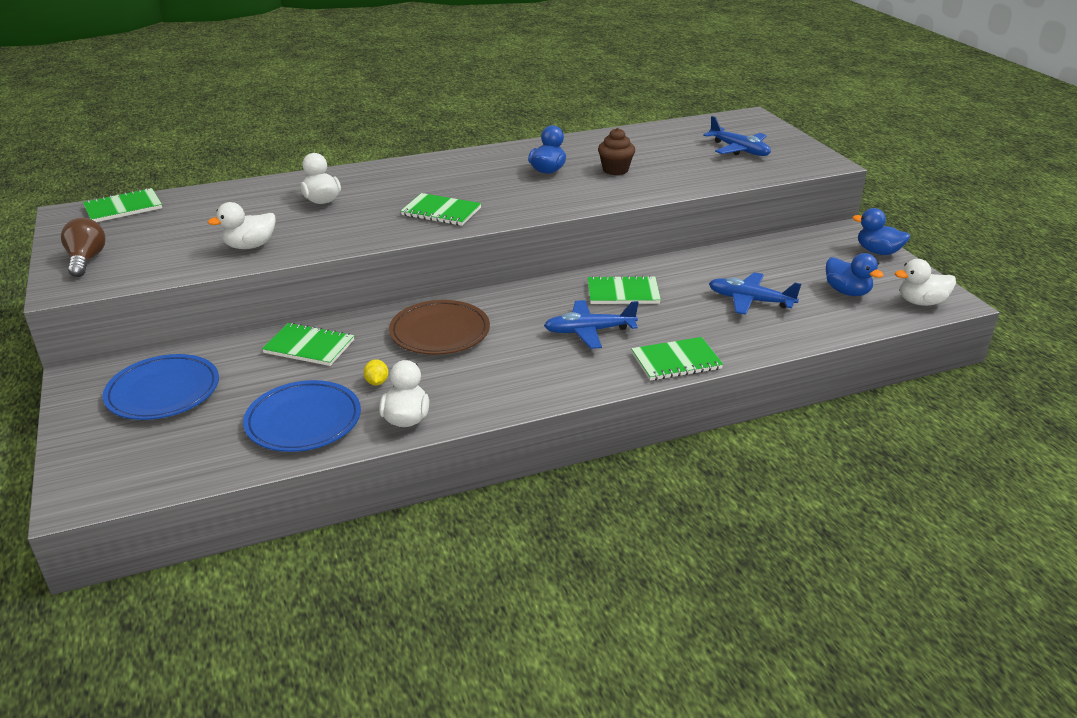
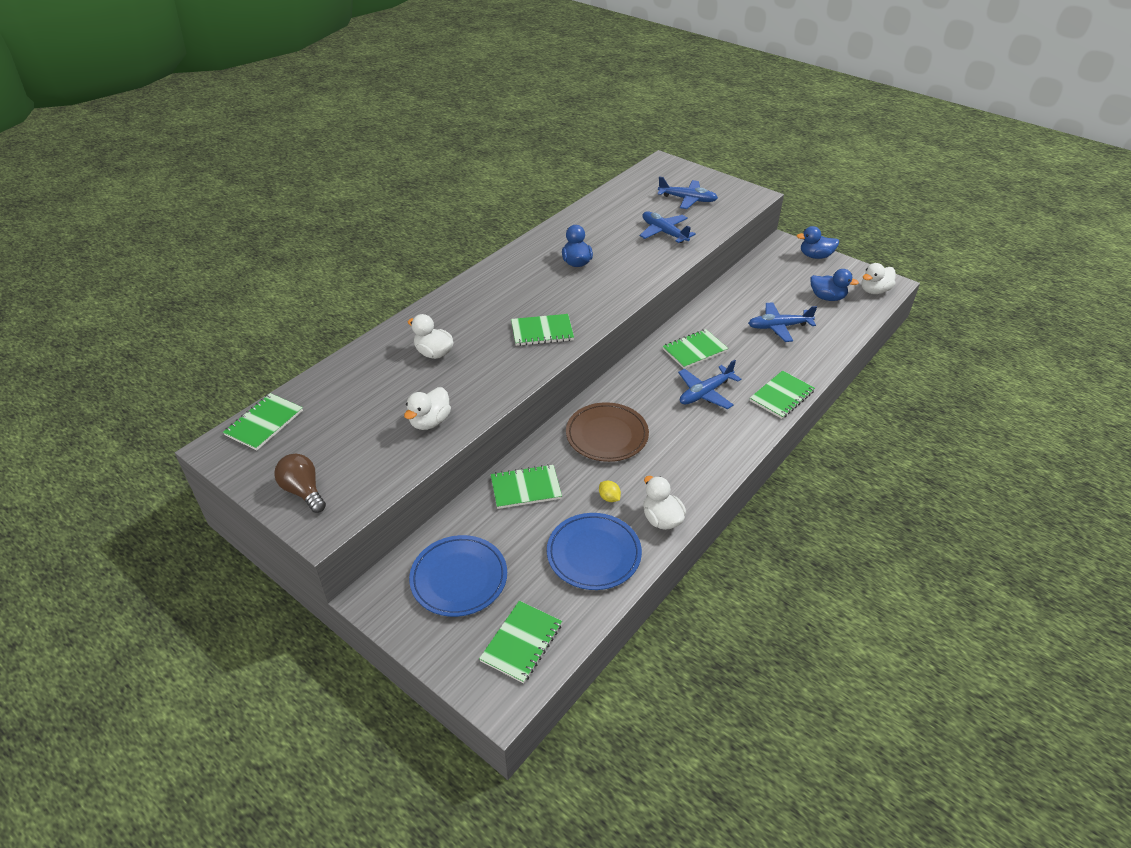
camera: 30 degrees left, 10 degrees up
(149, 462) = (521, 642): none -> green notebook
(615, 170) = (624, 246): brown cupcake -> none
(675, 169) = (664, 232): none -> blue plane

